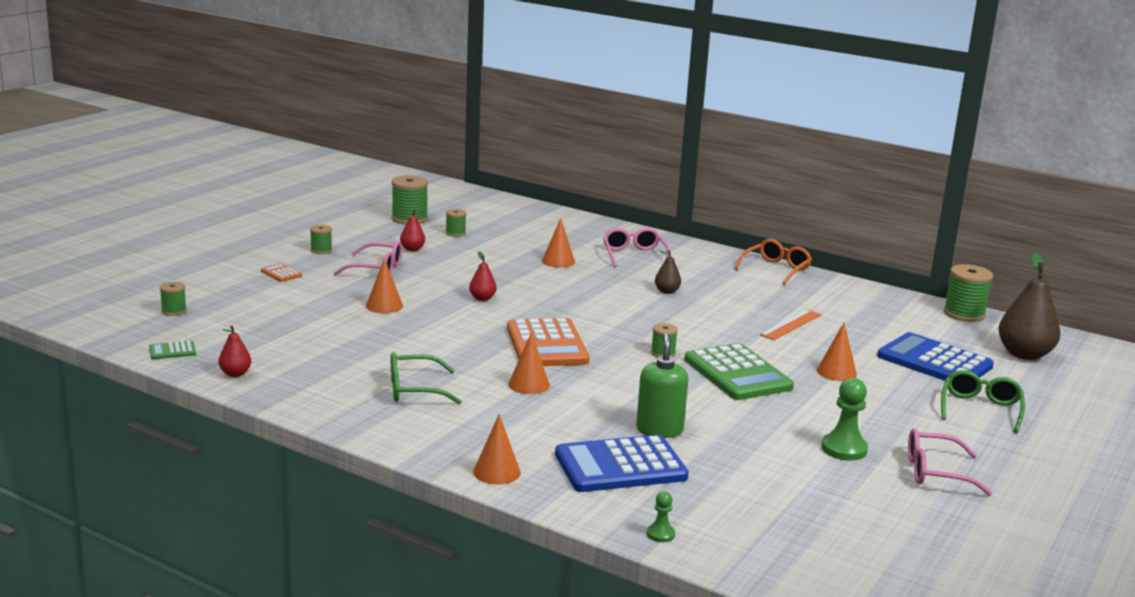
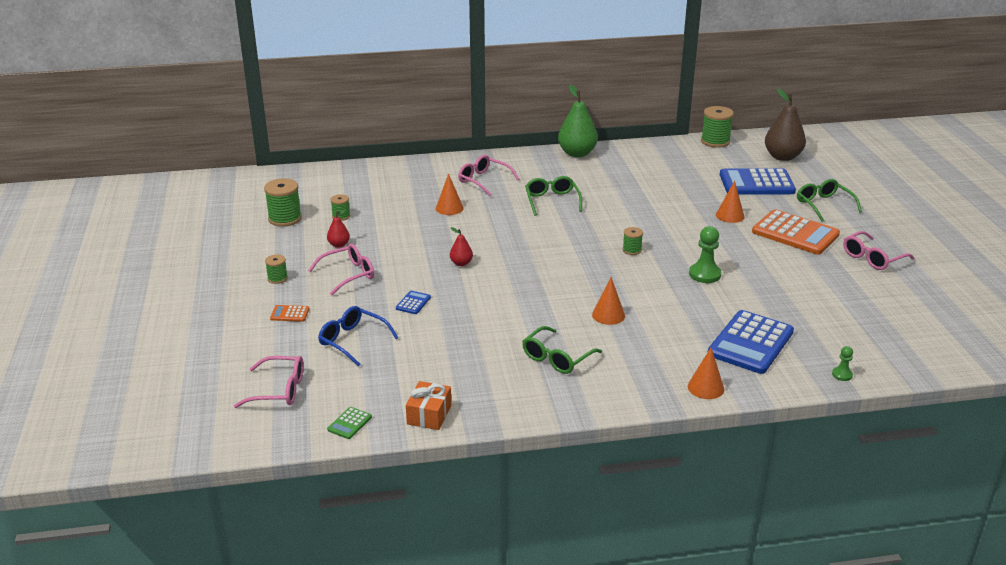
camera: 40 degrees left, 10 degrees up
(174, 311) = (279, 390): green spool -> pink glasses
(235, 374) = (429, 415): red pear -> orange gift
(286, 307) = (353, 341): none -> blue glasses
(384, 306) = (413, 303): orange cone -> blue calculator
(546, 345) = (563, 279): orange calculator -> orange calculator (795, 233)
(659, 430) = (724, 306): green soap dispenser -> none
(667, 291) = (552, 201): brown pear -> green glasses
(737, 374) = (690, 244): green calculator -> none
(776, 269) = (577, 153): orange glasses -> green pear
(791, 325) = (654, 193): orange ruler -> none
(844, 449) = (817, 267): green pawn -> green pawn (704, 274)

